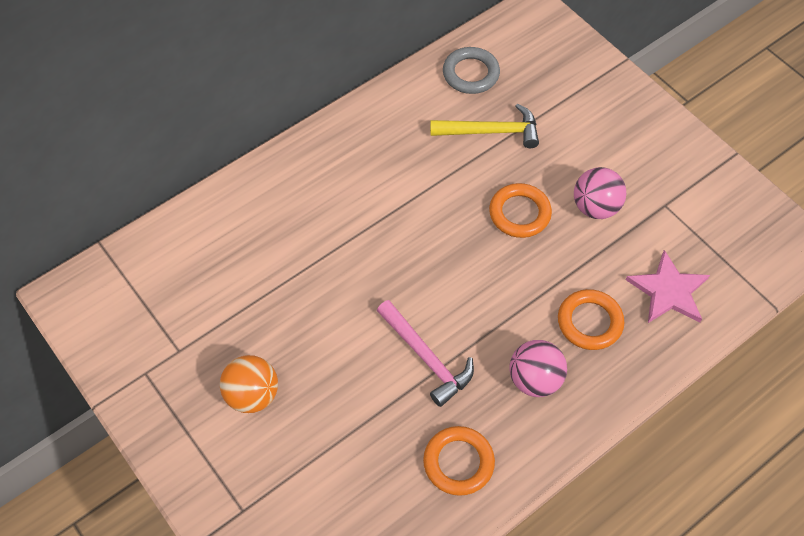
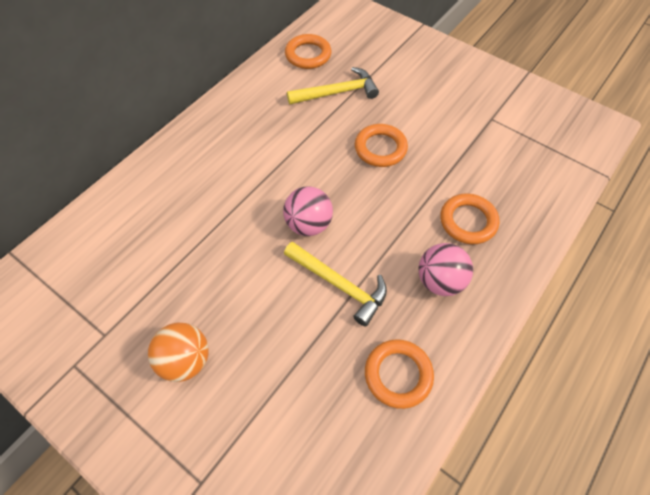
camera: 15 degrees left, 0 degrees up
(426, 358) = (339, 285): pink hammer -> yellow hammer
(471, 74) = (308, 55): grey ring -> orange ring
(595, 207) = (439, 131): pink ball -> pink ball (308, 224)
(668, 291) = (520, 182): pink star -> none

